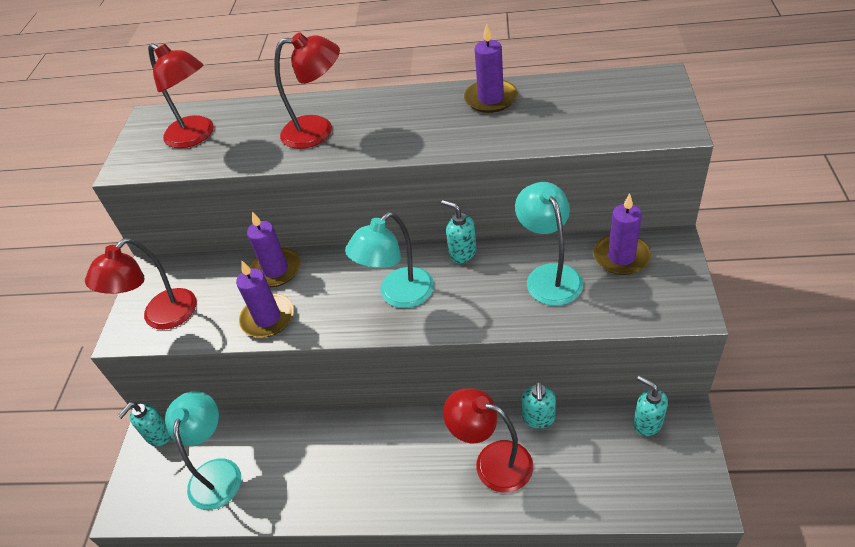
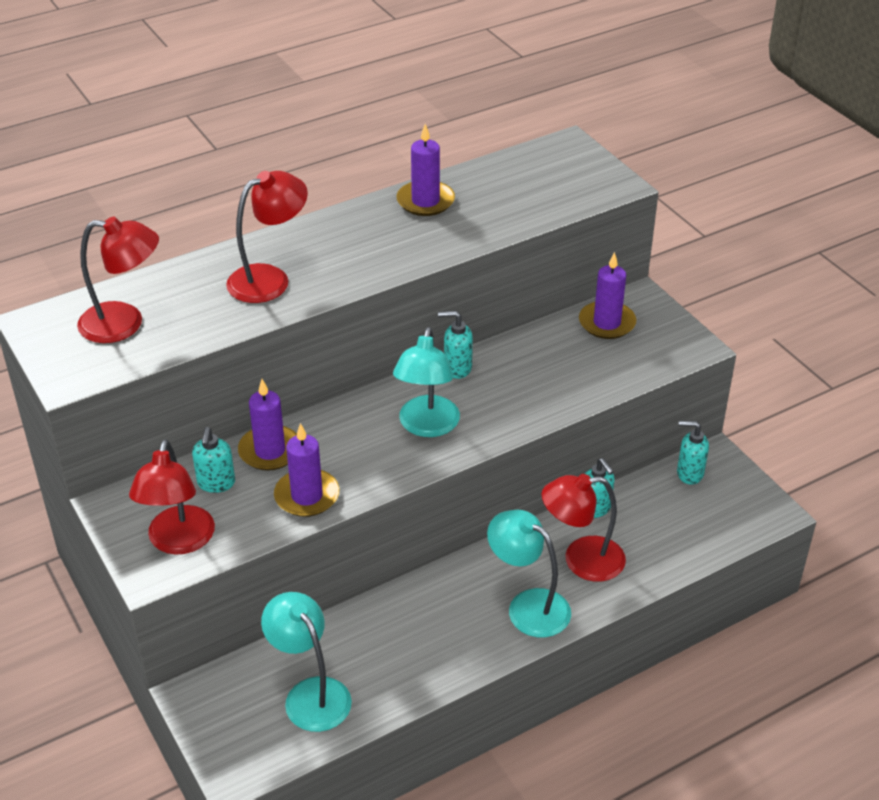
camera: 40 degrees left, 5 degrees down
(158, 435) = (206, 695): turquoise soap dispenser -> turquoise soap dispenser (216, 483)
(549, 275) = (556, 360): turquoise lamp -> turquoise lamp (528, 606)

